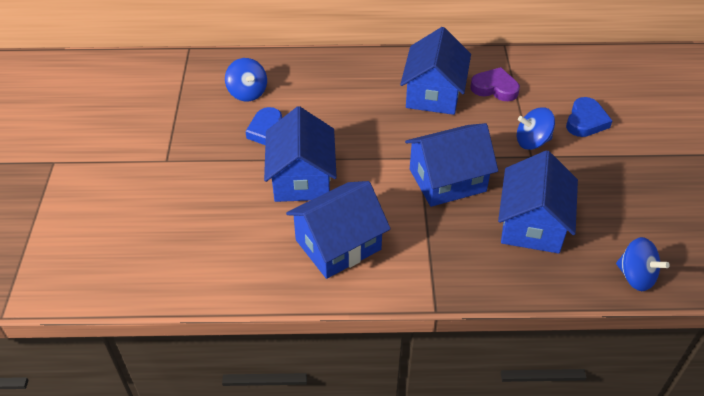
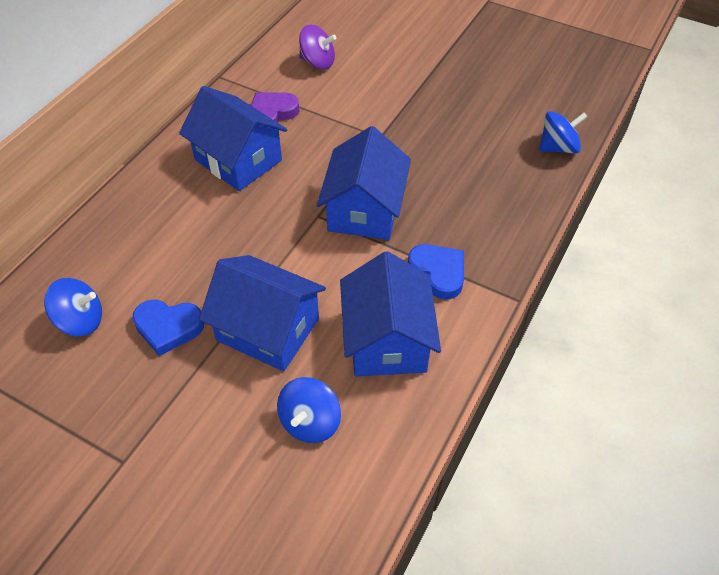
camera: 60 degrees left, 5 degrees up
(532, 141) = (362, 126): blue spinning top -> blue spinning top (310, 422)
(532, 224) = (461, 179): blue house -> none
(575, 86) = (318, 62): none -> purple spinning top
(586, 121) = (366, 80): blue heart -> blue heart (438, 273)

